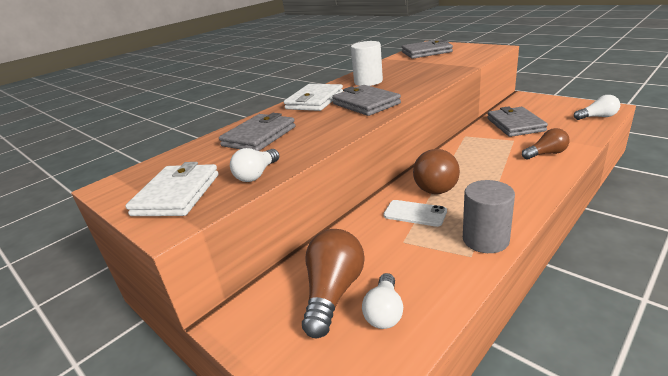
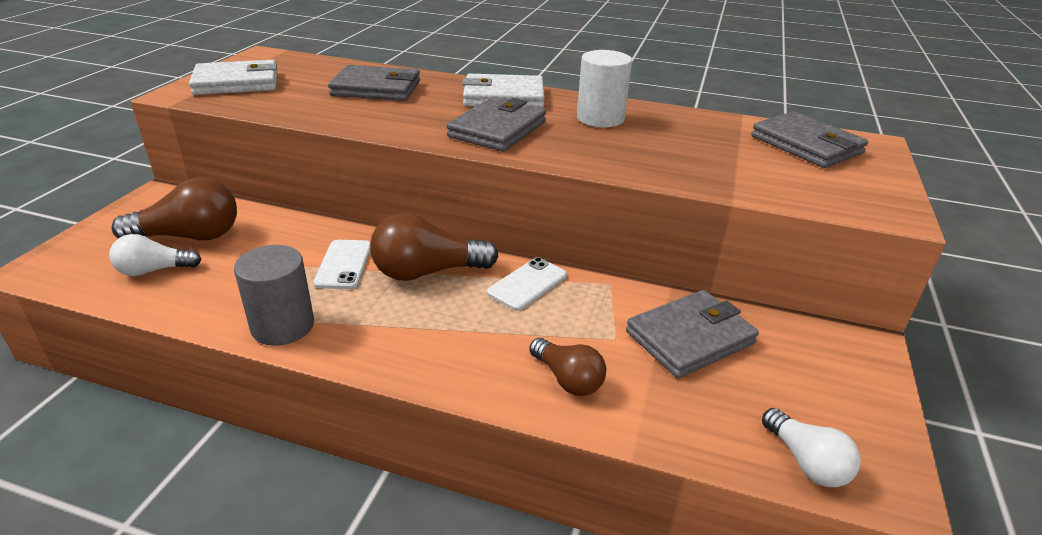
camera: 60 degrees right, 5 degrees up
(257, 174) = (272, 106): white light bulb -> none
(460, 155) = (527, 284): none -> white phone

